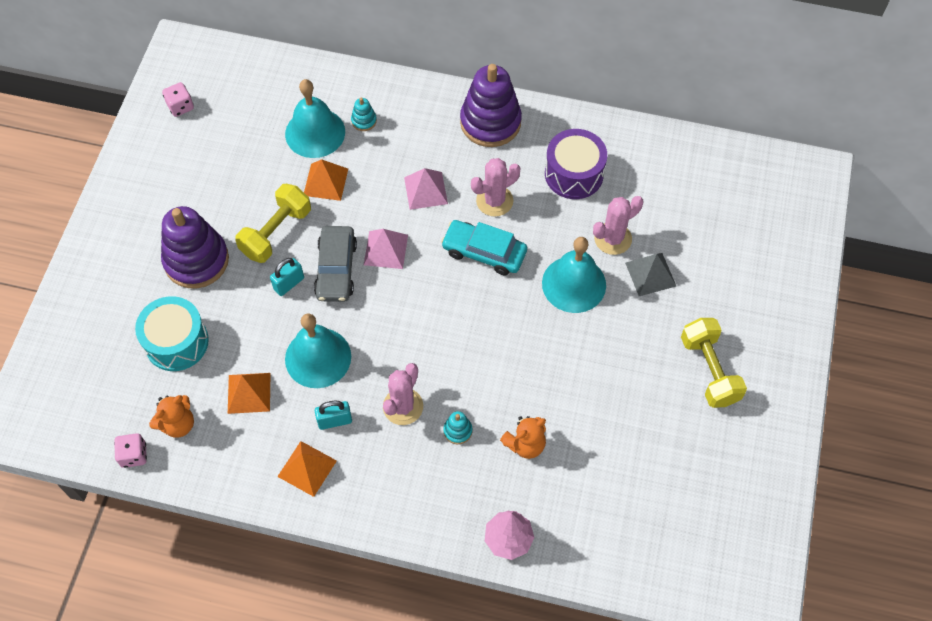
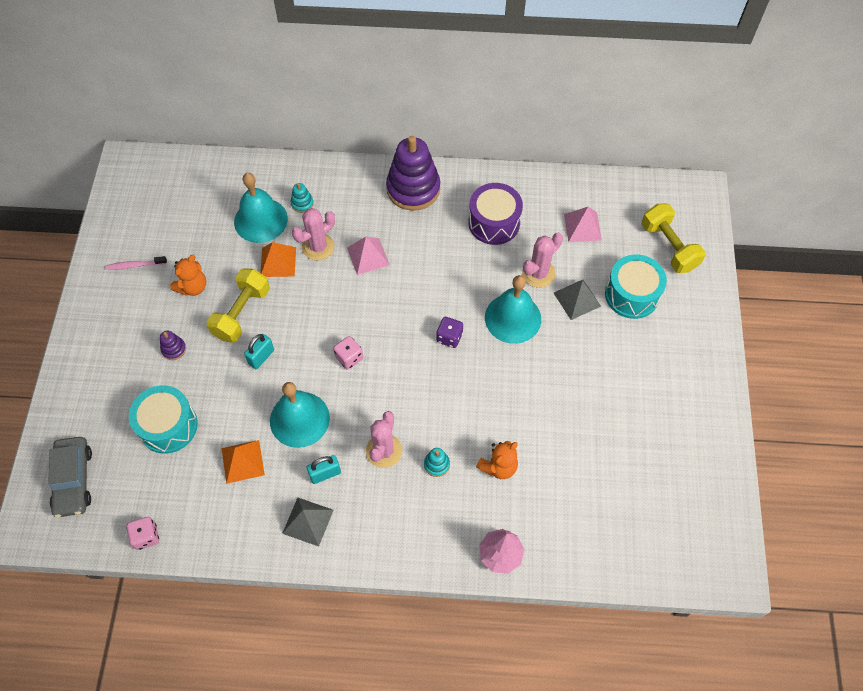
camera: 10 degrees left, 0 degrees up
(171, 162) = (135, 265): none -> pink toothbrush
(178, 424) = (182, 501): orange teddy bear -> orange teddy bear (193, 287)
(180, 106) = (135, 214): pink dice -> pink dice (349, 357)
(196, 260) = (174, 349): purple stacking toy -> purple stacking toy, size x0.42
(307, 468) = (308, 521): orange pyramid -> grey pyramid
(336, 269) = (301, 337): grey car -> grey car (73, 480)
(386, 249) = (342, 313): pink pyramid -> pink pyramid (582, 227)
(484, 252) = (429, 302): turquoise car -> none
(494, 201) = (430, 256): pink cactus -> pink cactus (318, 247)
(498, 294) = (449, 337): none -> purple dice
(709, 370) = (644, 375): yellow dumbbell -> yellow dumbbell (668, 247)
(714, 279) = (631, 295): none -> turquoise drum

